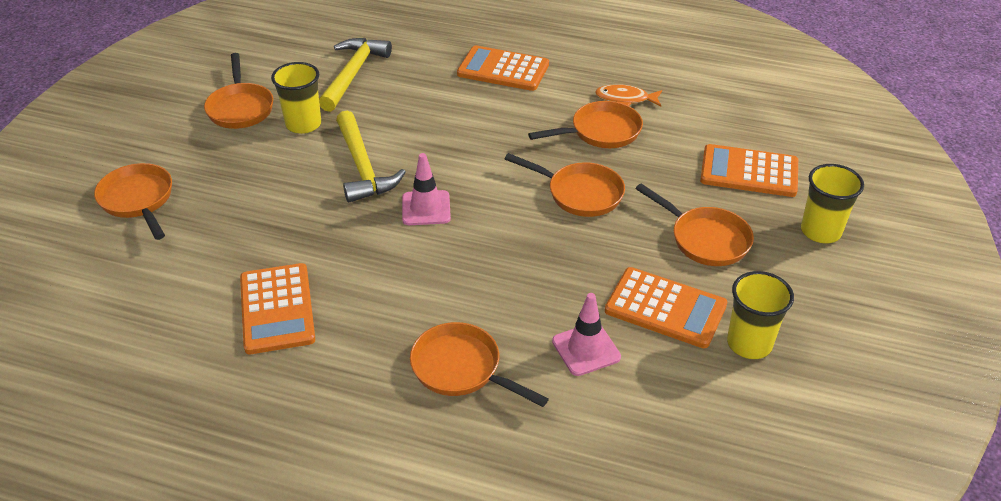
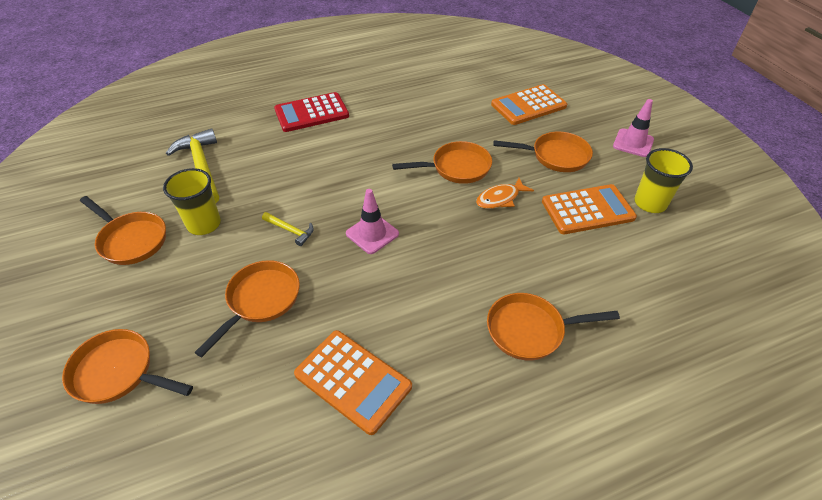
camera: 40 degrees left, 5 degrees up
(362, 167) = (290, 230): yellow hammer -> yellow hammer, size x0.50
(503, 69) = (311, 113): orange calculator -> red calculator
(586, 349) = (580, 264): pink traffic cone -> pink traffic cone (633, 143)
(601, 132) = (422, 123): orange pan -> orange pan (261, 300)
(625, 99) = (411, 96): orange fish -> orange fish (500, 198)
(820, 231) = (601, 120): yellow cup -> none

